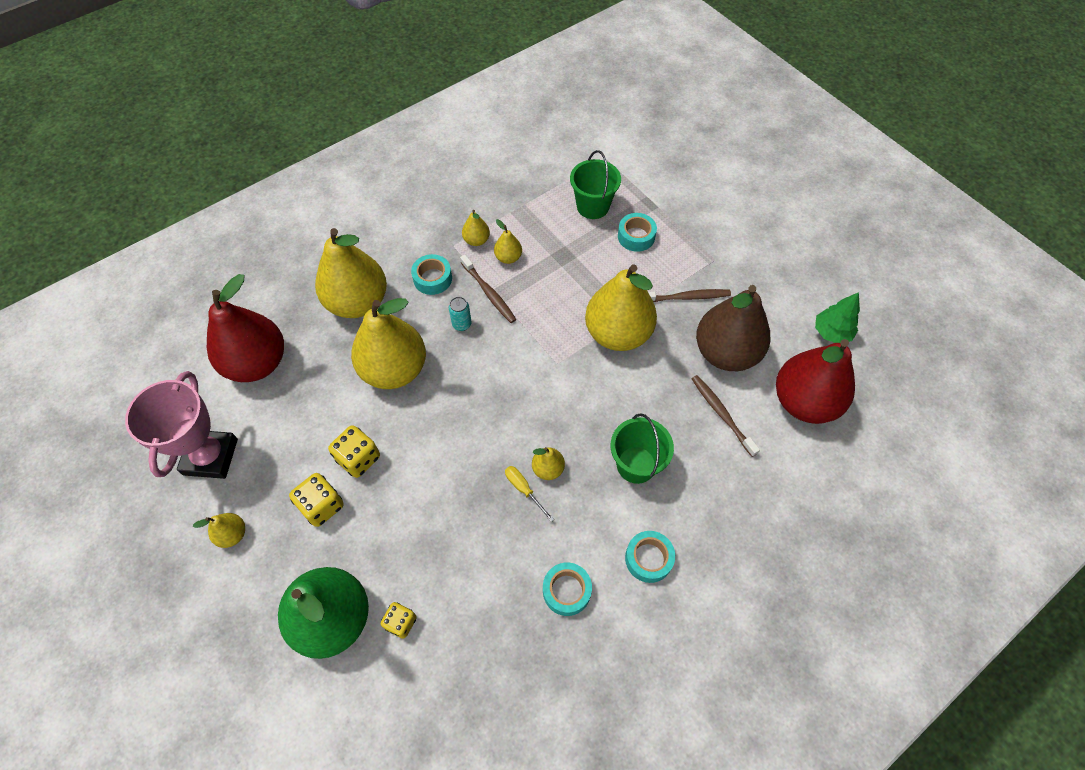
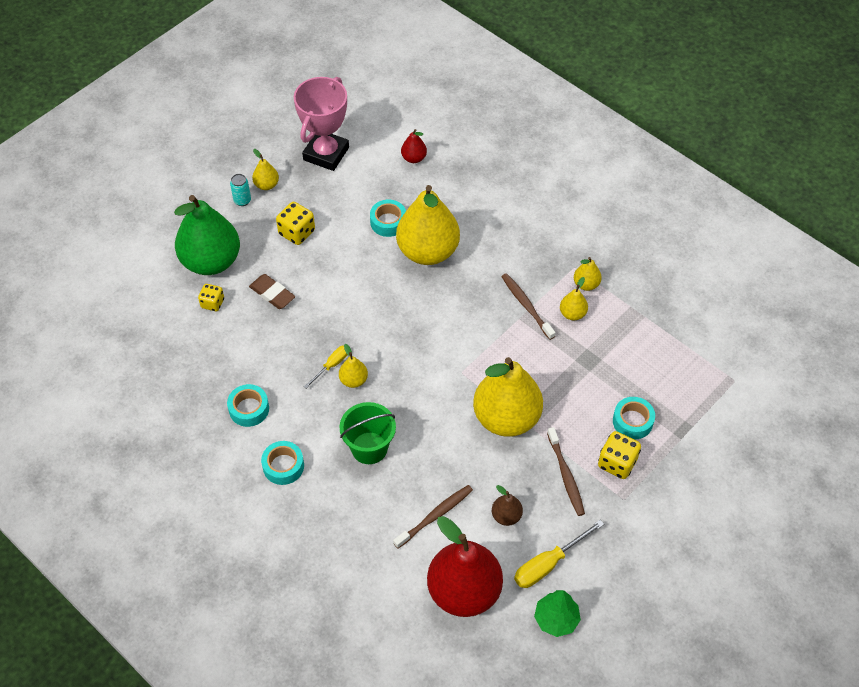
camera: 80 degrees right, 5 degrees down
(210, 457) = (326, 154): pink trophy -> pink trophy turned 60 degrees counterclockwise
(257, 363) = (414, 158): red pear -> red pear, size x0.43
(358, 302) = (490, 210): yellow pear -> none
(358, 458) = (340, 246): yellow dice -> yellow dice (617, 463)
(406, 545) = (272, 293): none -> brown eraser
(432, 278) = (531, 259): turquoise tape -> turquoise tape (388, 222)
(462, 324) = (486, 291): turquoise can -> turquoise can (242, 200)
(489, 293) = (526, 305): brown toothbrush -> brown toothbrush turned 105 degrees clockwise
(593, 206) = (661, 377): green bucket -> none
(725, 352) = (506, 516): brown pear -> brown pear, size x0.43
(777, 328) = (548, 564): none -> yellow screwdriver

